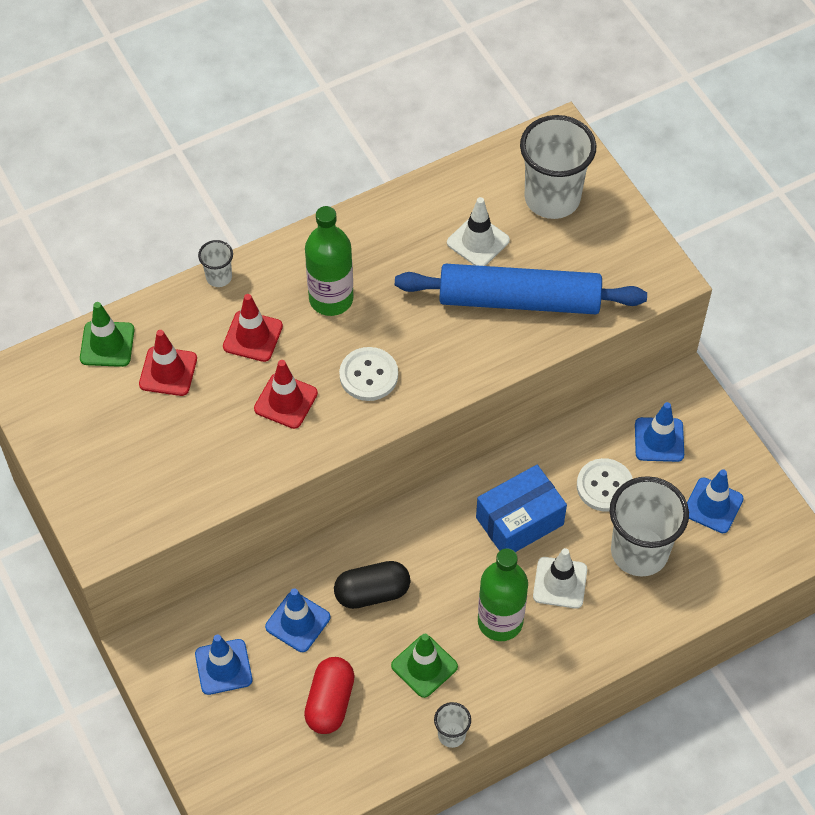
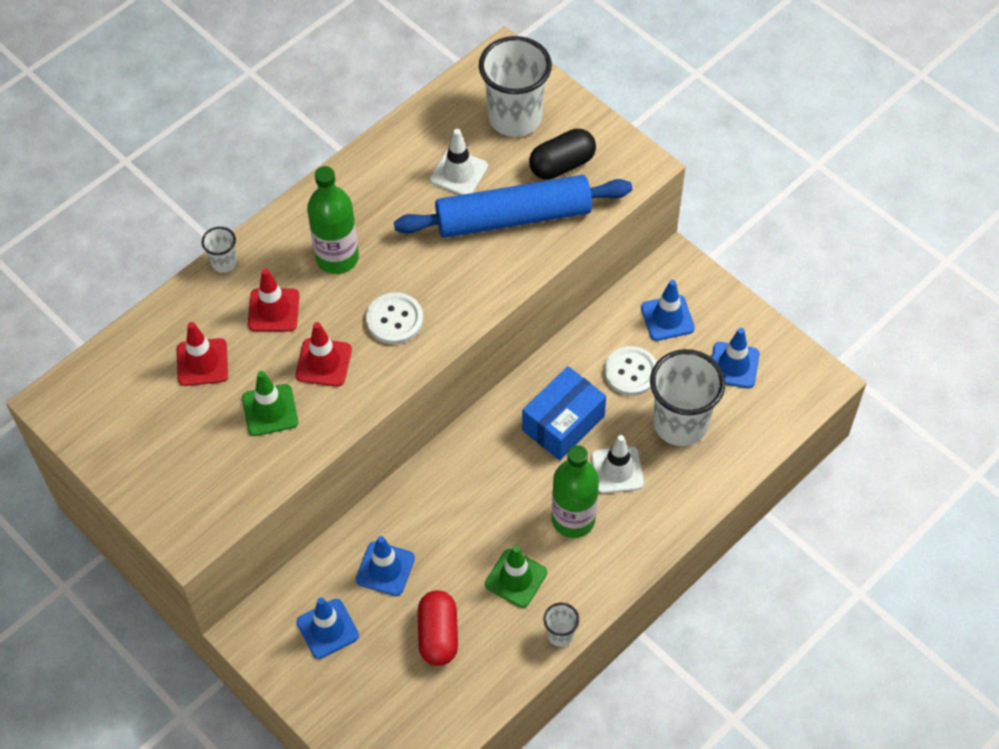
camera: 15 degrees left, 0 degrees up
(107, 344) = (135, 351): green traffic cone -> green traffic cone (270, 410)
(372, 592) = (447, 523): black capsule -> black capsule (562, 165)

